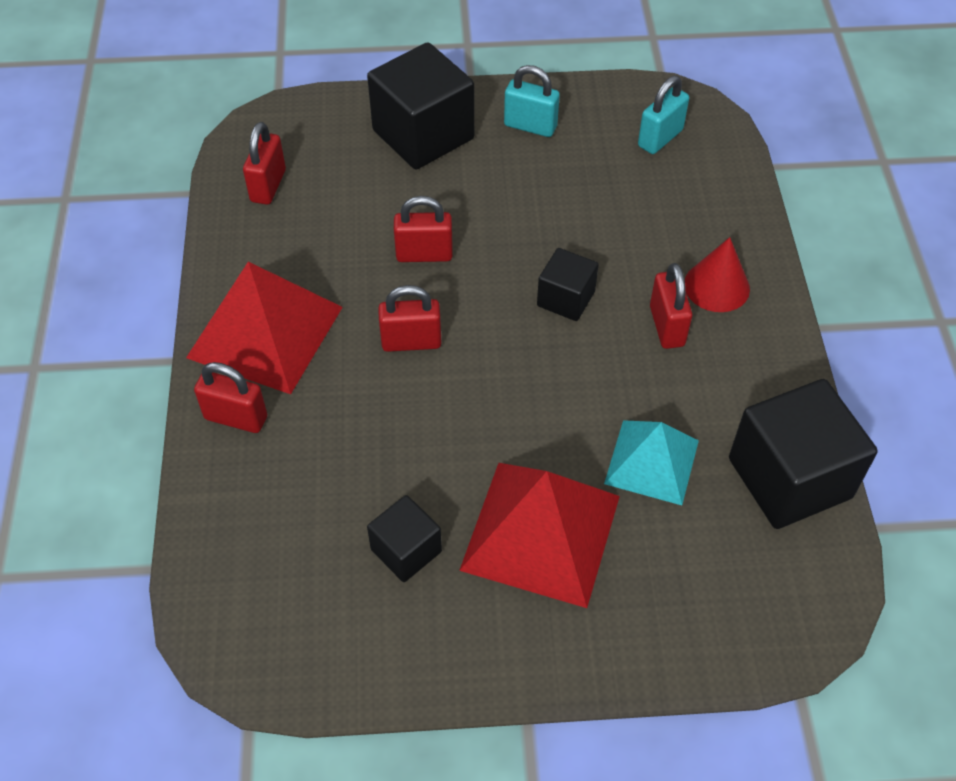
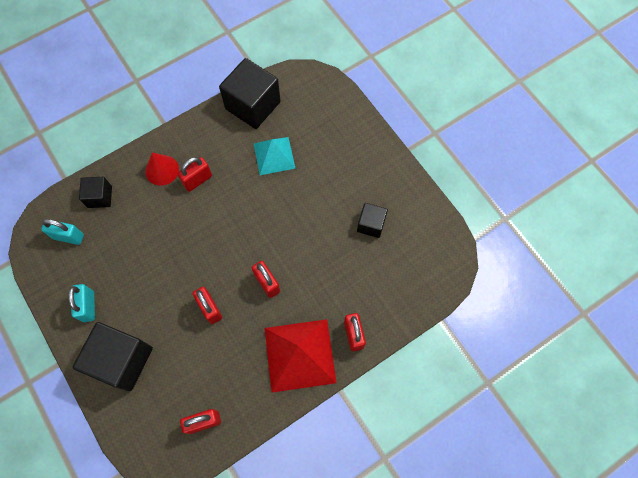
camera: 120 degrees left, 15 degrees up
(541, 532) = (331, 180): red pyramid -> none
(566, 299) = (204, 229): black cube -> black cube (100, 197)

